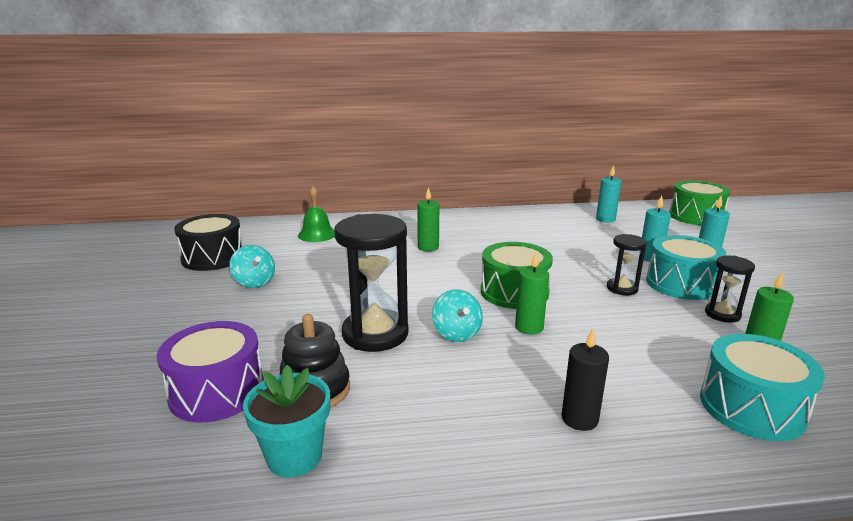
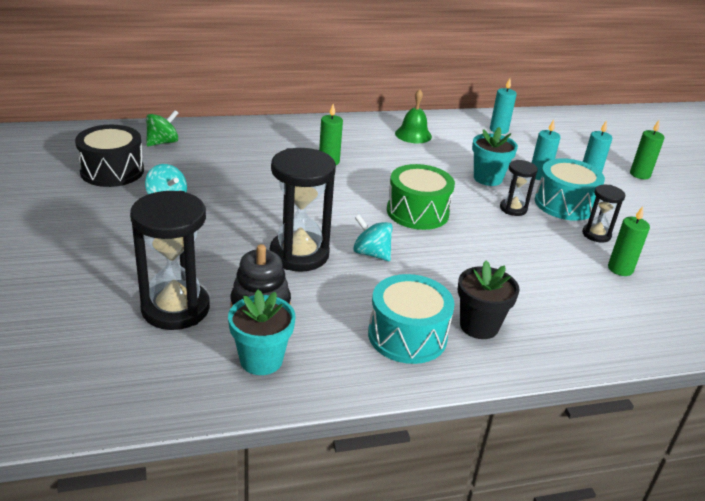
camera: 10 degrees left, 10 degrees up
(217, 391) = (175, 308): purple drum -> black hourglass
(271, 234) = (163, 142): none -> green spinning top
(317, 234) = (211, 144): green bell -> green bell (413, 134)
(456, 333) = (371, 254): turquoise spinning top -> turquoise spinning top turned 150 degrees clockwise
(529, 327) = (433, 247): green candle -> green candle (640, 174)
(579, 419) = (479, 326): black candle -> black flower pot
(593, 260) = (487, 178): none -> turquoise flower pot
(695, 216) = (584, 128): green drum -> none
(751, 407) = (608, 314): turquoise drum -> turquoise drum (407, 336)

